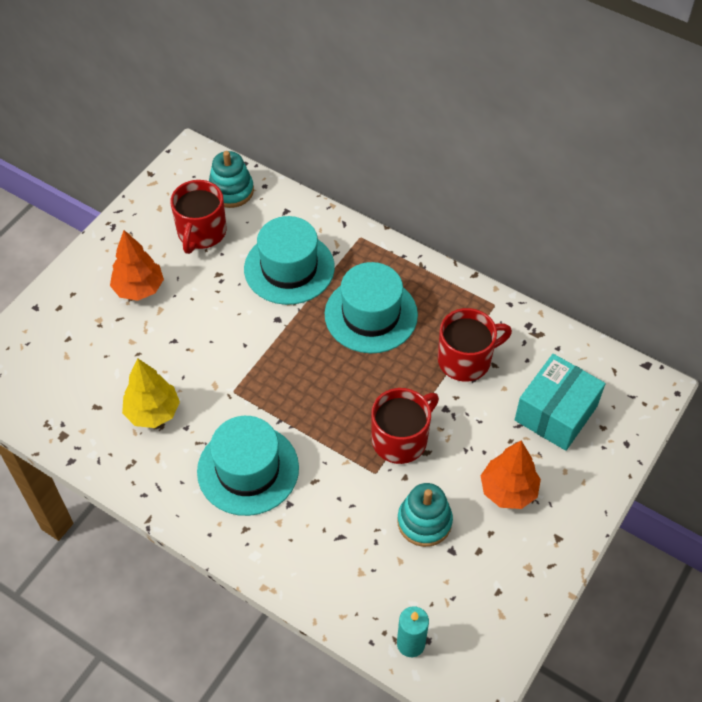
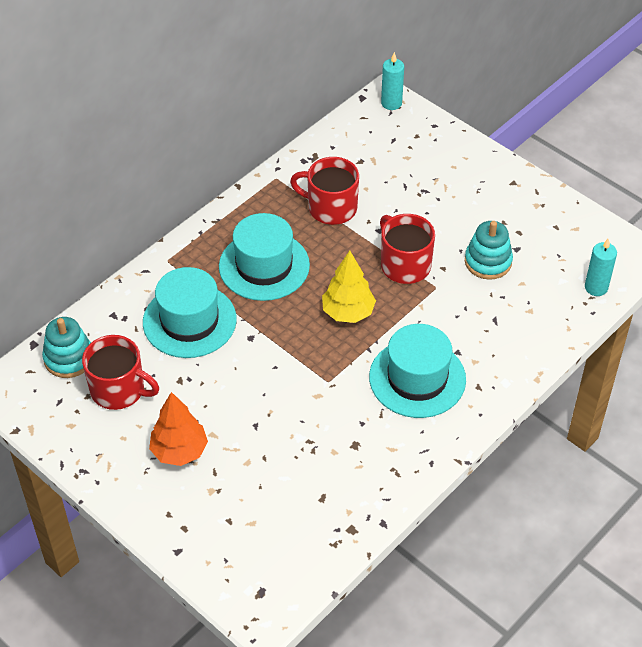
camera: 80 degrees left, 5 degrees down
(153, 412) = (339, 449): yellow tree -> yellow tree (348, 312)
(466, 359) = (330, 208): red mug -> red mug turned 60 degrees counterclockwise
(508, 490) = (466, 204): orange tree -> none
(556, 413) = (397, 161): turquoise box -> none
(648, 395) = (391, 103): none -> turquoise candle

